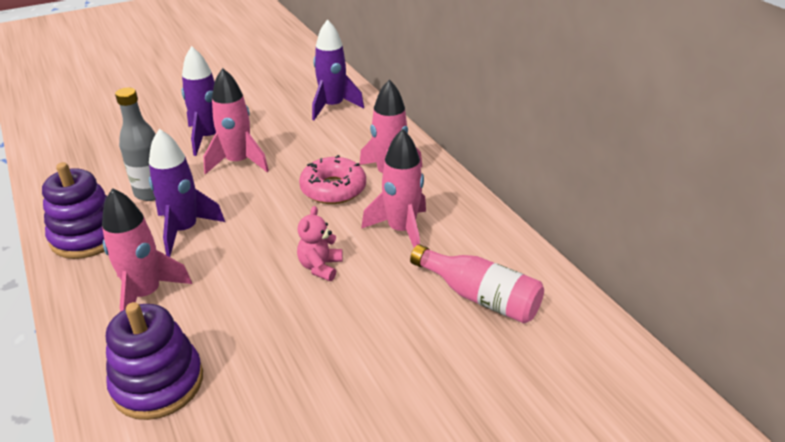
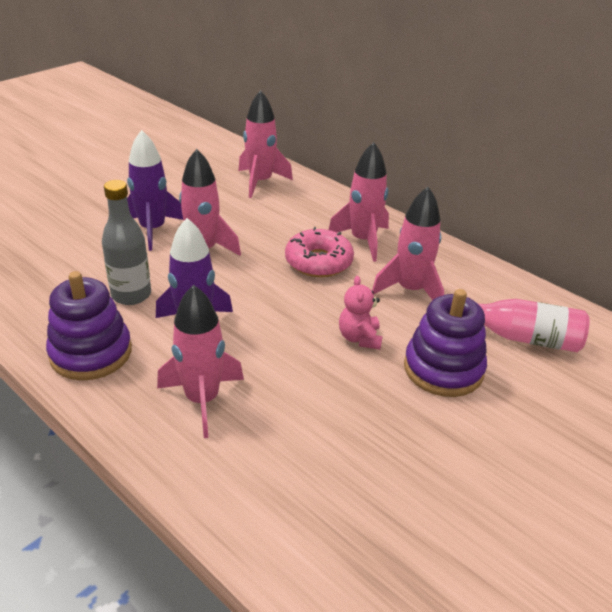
camera: 20 degrees left, 0 degrees up
(158, 383) = (280, 484): purple stacking toy -> purple stacking toy (443, 369)
(332, 107) = (260, 182): purple rocket -> pink rocket

